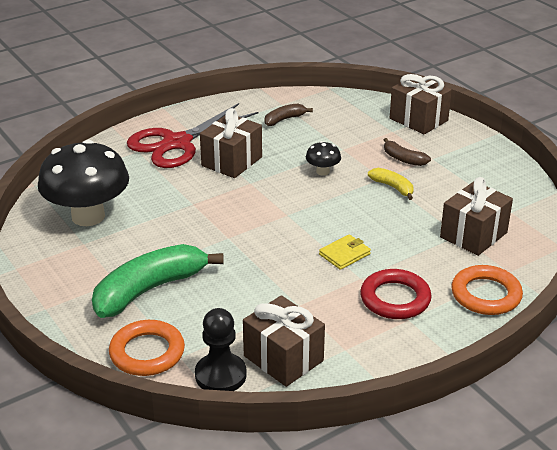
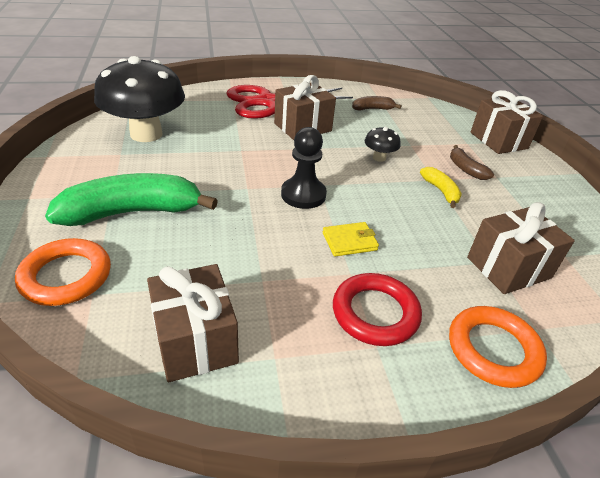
camera: 20 degrees right, 5 degrees up
(220, 375) = (111, 334): black pawn -> black pawn (303, 195)

